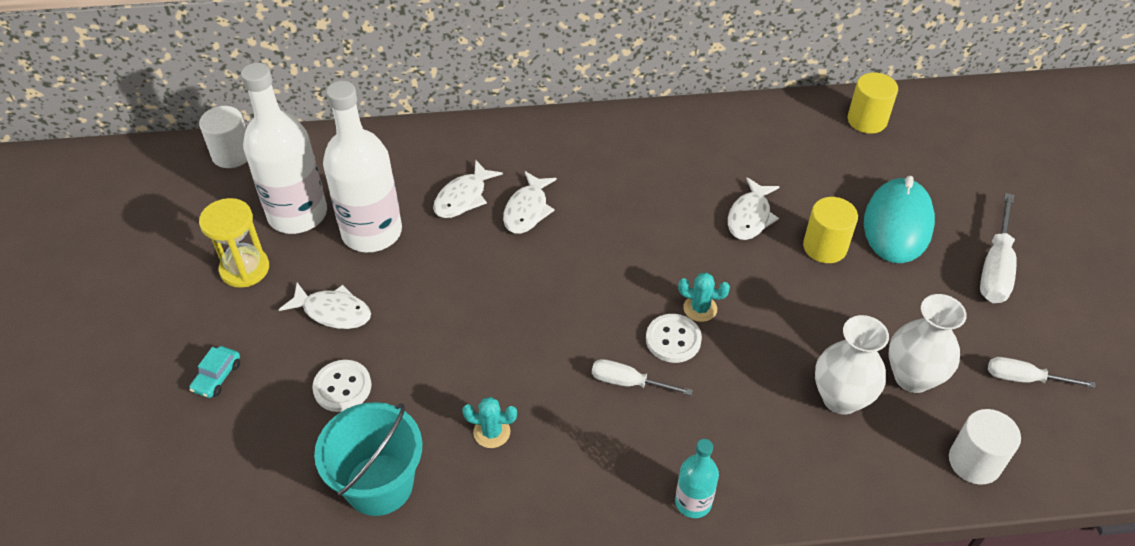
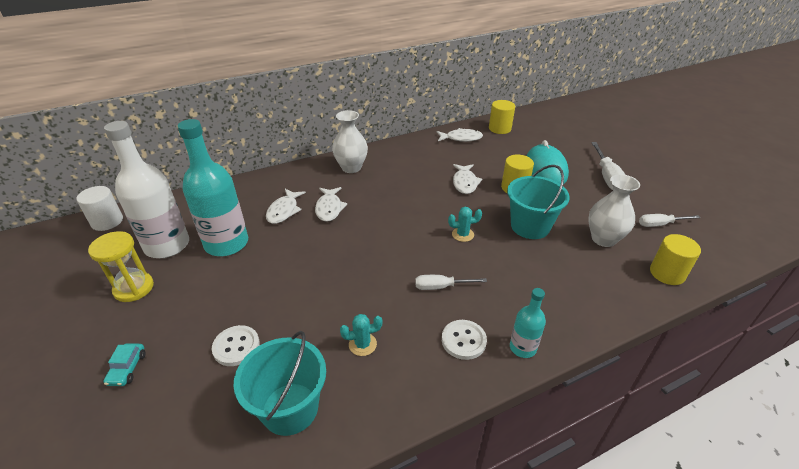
camera: 20 degrees left, 10 degrees down
(333, 312) = (213, 298): white fish -> white fish (461, 138)
(372, 232) = (226, 243): white bottle -> turquoise bottle
(673, 339) = (456, 255): white button -> white button (463, 340)
(809, 323) = (530, 226): none -> turquoise bucket
(841, 398) = (572, 260): white vase -> white vase (351, 168)
(974, 462) = (667, 273): white cylinder -> yellow cylinder

